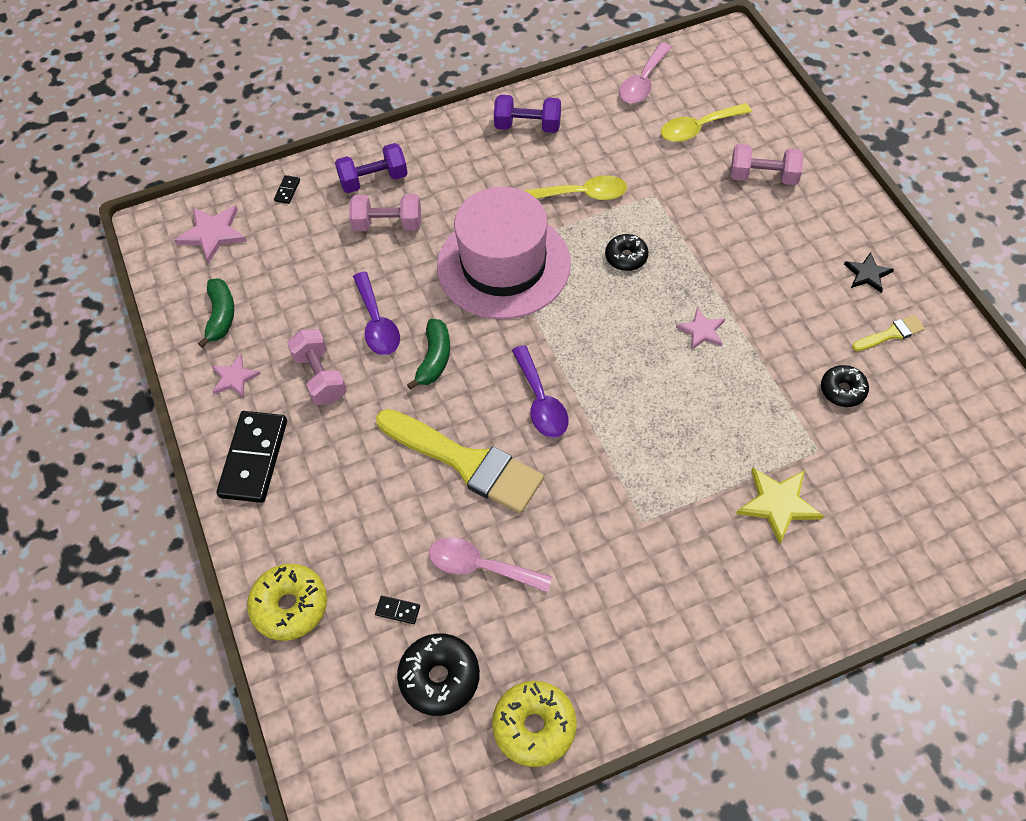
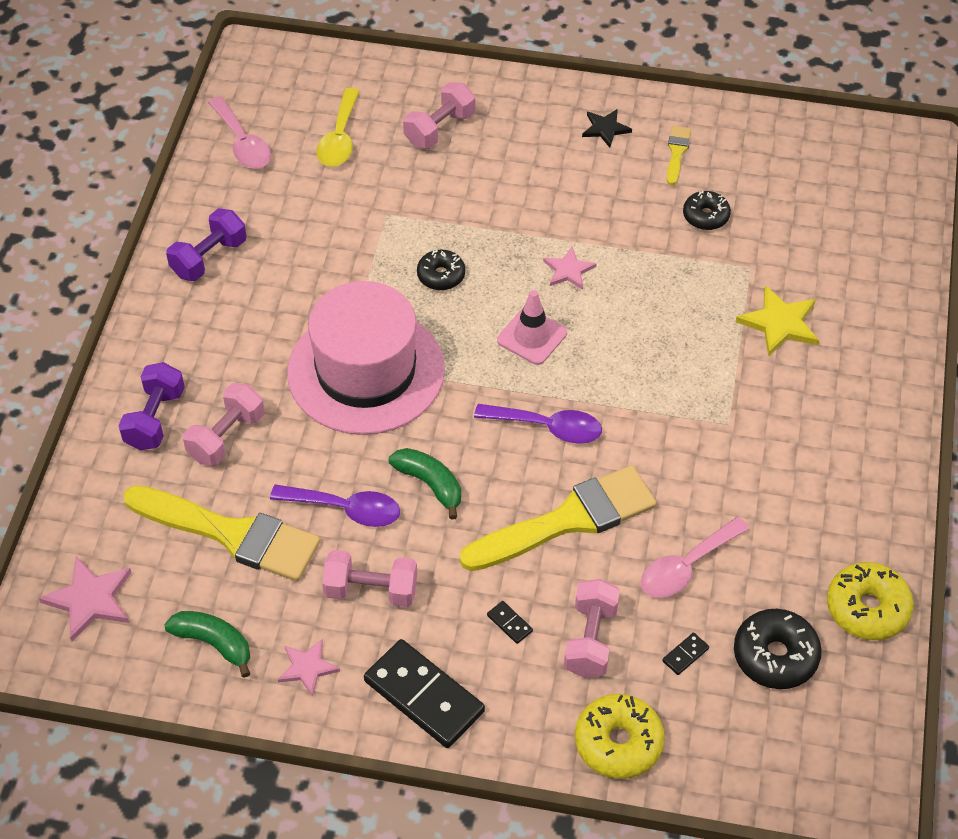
camera: 60 degrees left, 5 degrees down
(287, 190) = (94, 502): black domino -> black domino (509, 623)
(312, 274) = (231, 534): none -> yellow brush
(369, 537) = (591, 640): none -> pink dumbbell
(583, 194) = (337, 264): yellow spoon -> none
(617, 344) = (532, 336): none -> pink traffic cone

